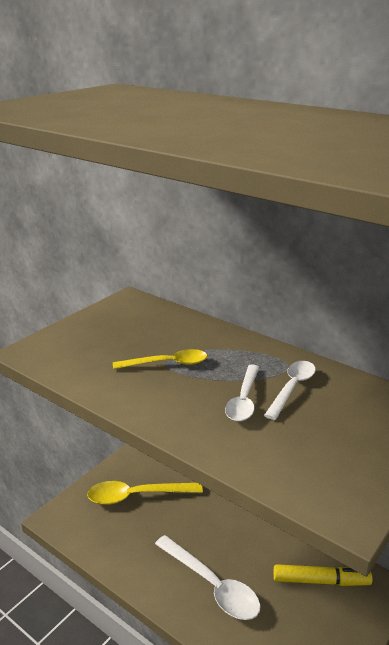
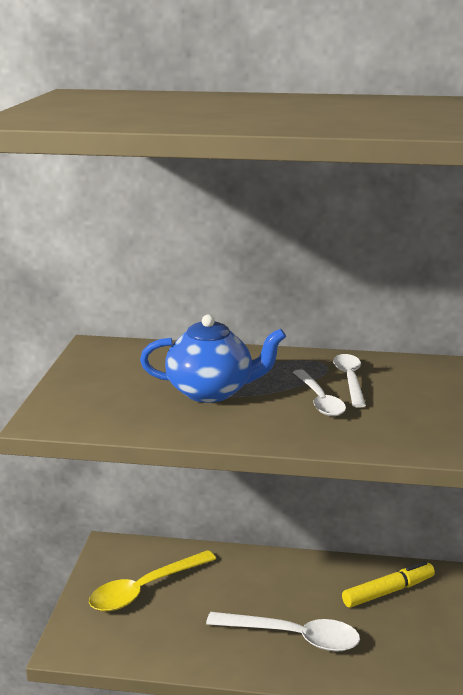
camera: 30 degrees left, 5 degrees down
(167, 364) = (211, 391): yellow spoon -> blue teapot

